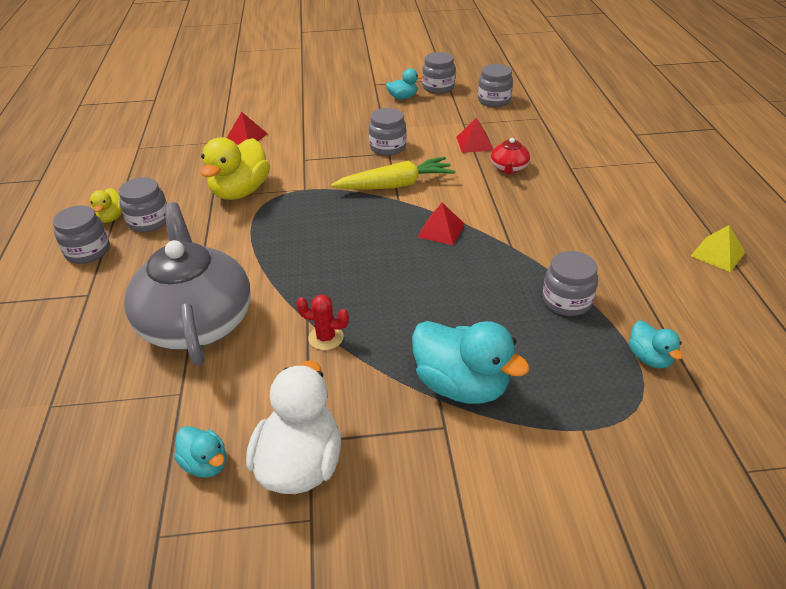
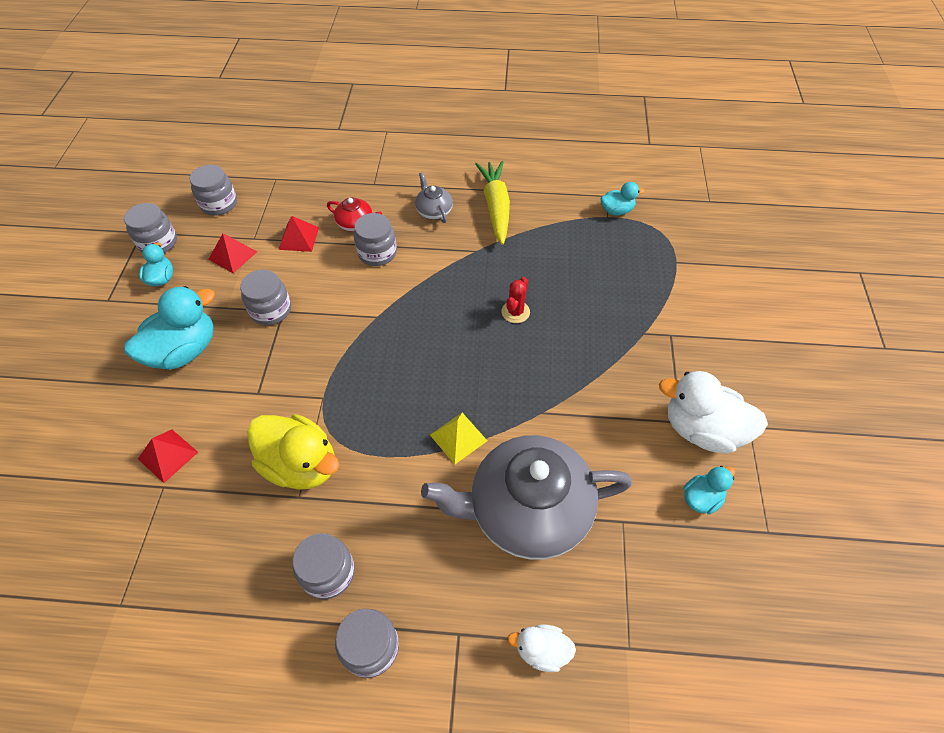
camera: 80 degrees left, 15 degrees up
(62, 345) = (541, 650): none -> white duck
(111, 217) = (301, 624): yellow duck -> none
(326, 338) = (568, 400): red cactus -> red cactus (515, 312)
(396, 185) = (349, 314): yellow carrot -> yellow carrot (496, 207)
(441, 230) = (438, 293): red pyramid -> red pyramid (233, 255)
(461, 385) = (632, 317): turquoise duck -> turquoise duck (184, 351)
(554, 210) = (434, 211): none -> grey teapot
(566, 301) = (552, 235): grey jar -> grey jar (377, 253)
(718, 254) = (517, 142): yellow pyramid -> yellow pyramid (458, 437)

